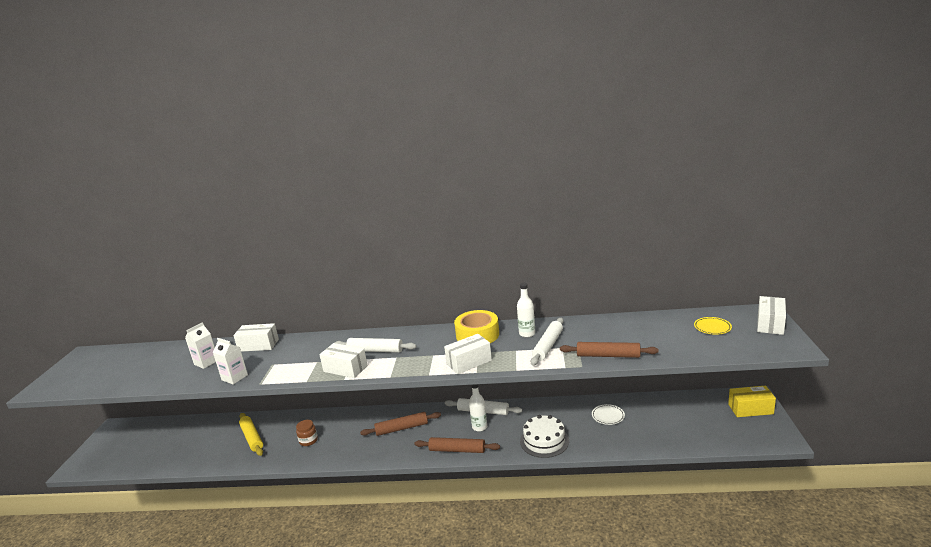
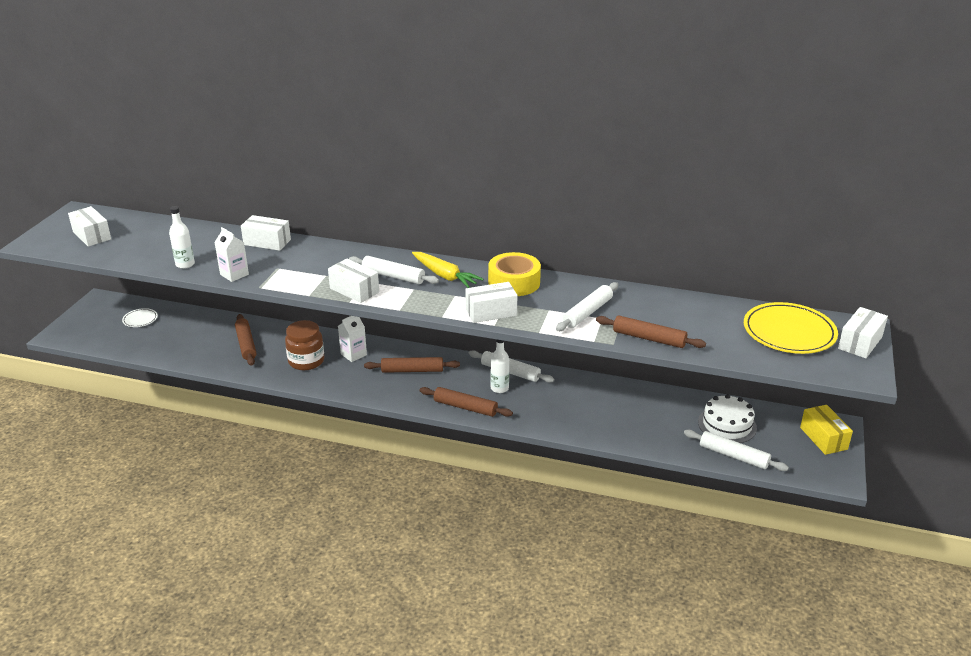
camera: 10 degrees right, 10 degrees up
(98, 371) = (92, 235): none -> white box
(206, 362) = (207, 250): white carton -> white carton (353, 354)
(252, 438) = (246, 344): yellow rolling pin -> brown rolling pin
(308, 441) = (306, 361): brown jar -> brown jar, size x1.68
(418, 341) = (445, 276): none -> yellow carrot
(527, 334) = (570, 293): white bottle -> white bottle (185, 264)
(544, 441) = (566, 419): white cake -> white cake (727, 425)
(608, 416) = (651, 408): white plate -> white plate (140, 319)
(691, 440) = (733, 456): none -> white rolling pin
(712, 327) = (789, 332): yellow plate -> yellow plate, size x2.13
(750, 409) = (823, 438): yellow box -> yellow box turned 60 degrees clockwise

